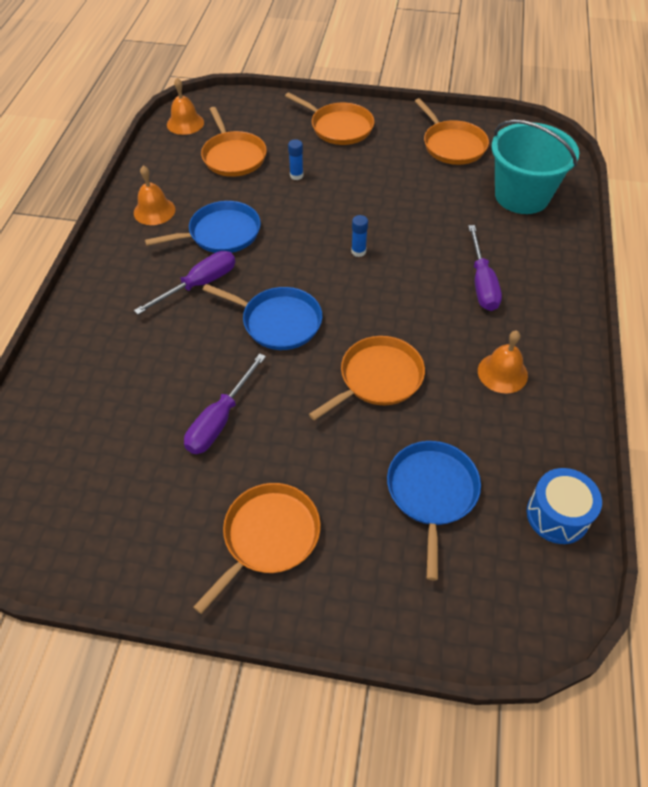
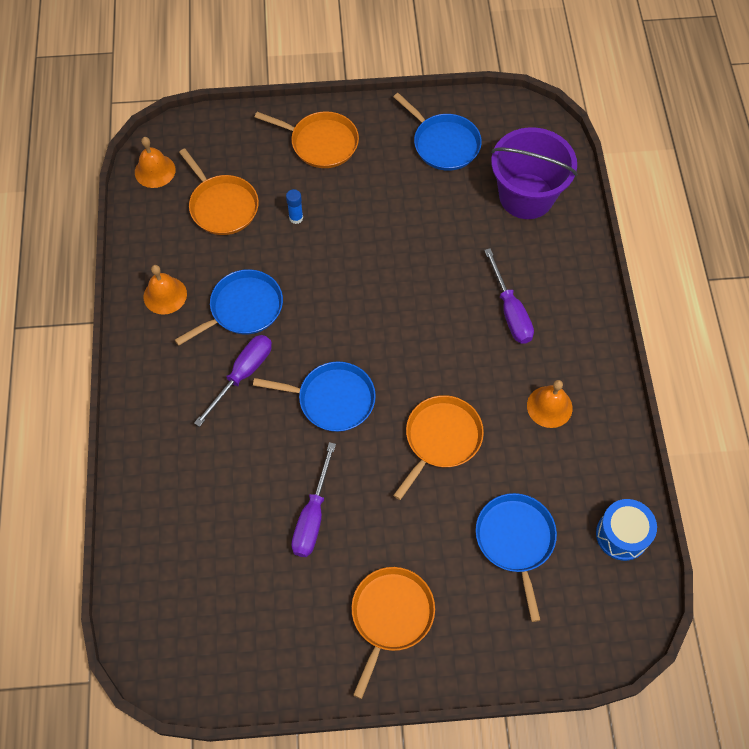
camera: 15 degrees left, 10 degrees up
(358, 251) = (385, 300): blue glue stick -> none
(452, 145) = (443, 143): orange pan -> blue pan
(522, 196) = (526, 196): turquoise bucket -> purple bucket

